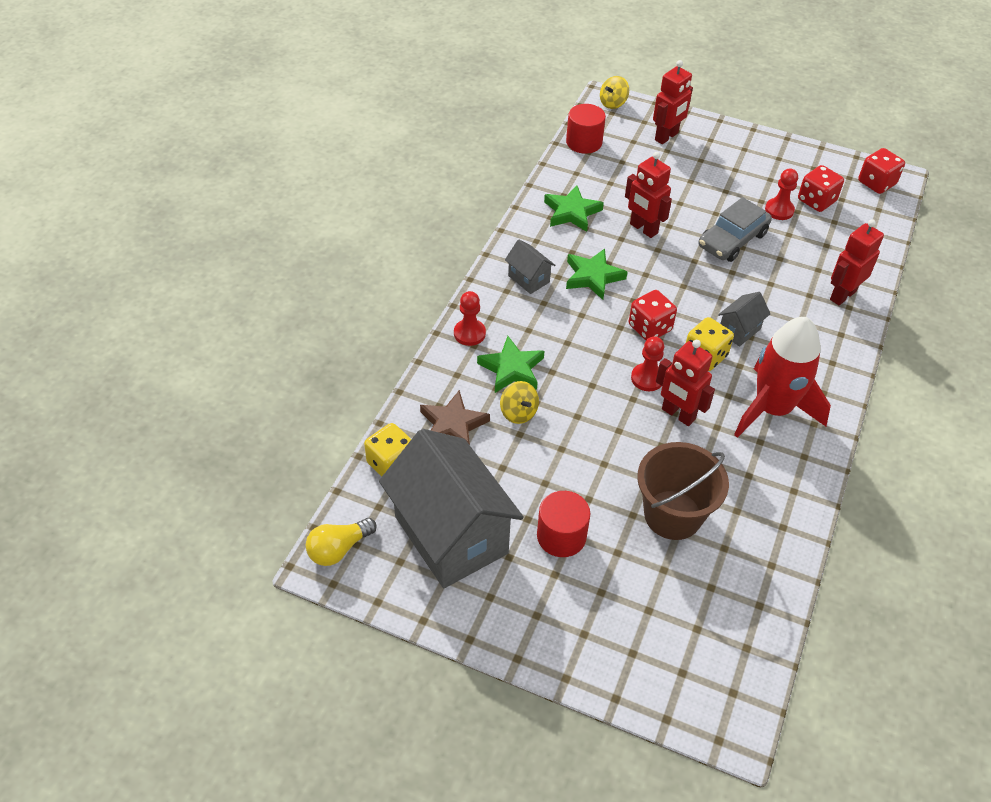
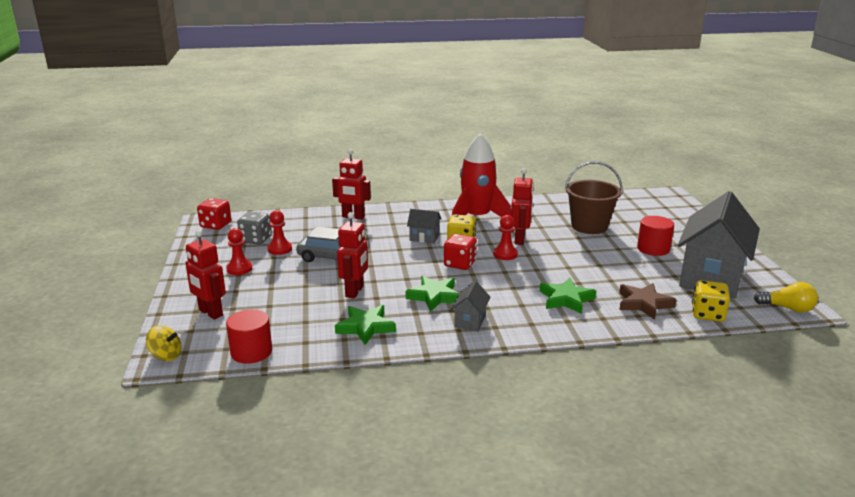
camera: 120 degrees left, 25 degrees down
(469, 333) = (559, 326): red pawn -> red pawn (239, 269)
(518, 412) = (596, 285): yellow spinning top -> none
(666, 137) = (210, 313): red robot -> red robot turned 150 degrees counterclockwise
(816, 201) = (256, 239): red dice -> grey dice

